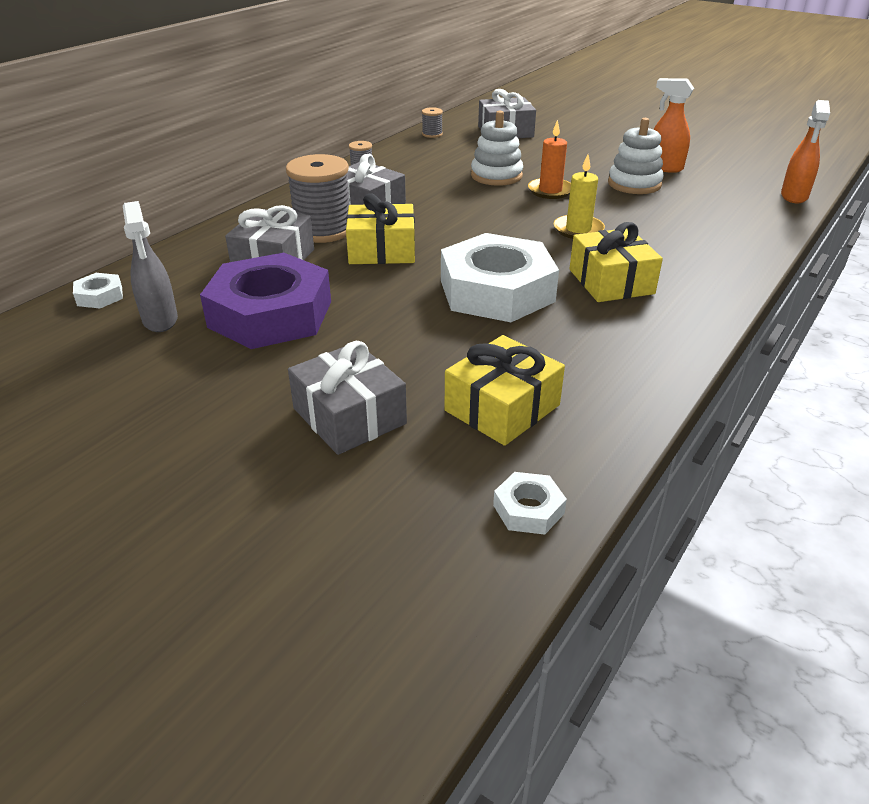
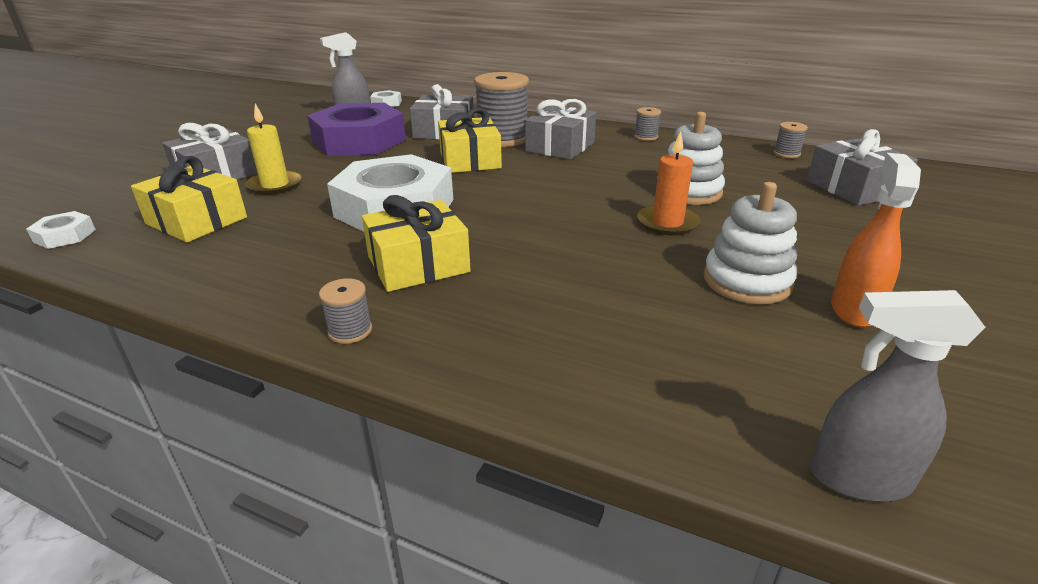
camera: 80 degrees right, 5 degrees down
(578, 229) = (555, 243): yellow candle -> yellow candle (275, 185)
(709, 307) = (350, 331): none -> grey spool
(794, 196) = (858, 478): orange spray bottle -> grey spray bottle

